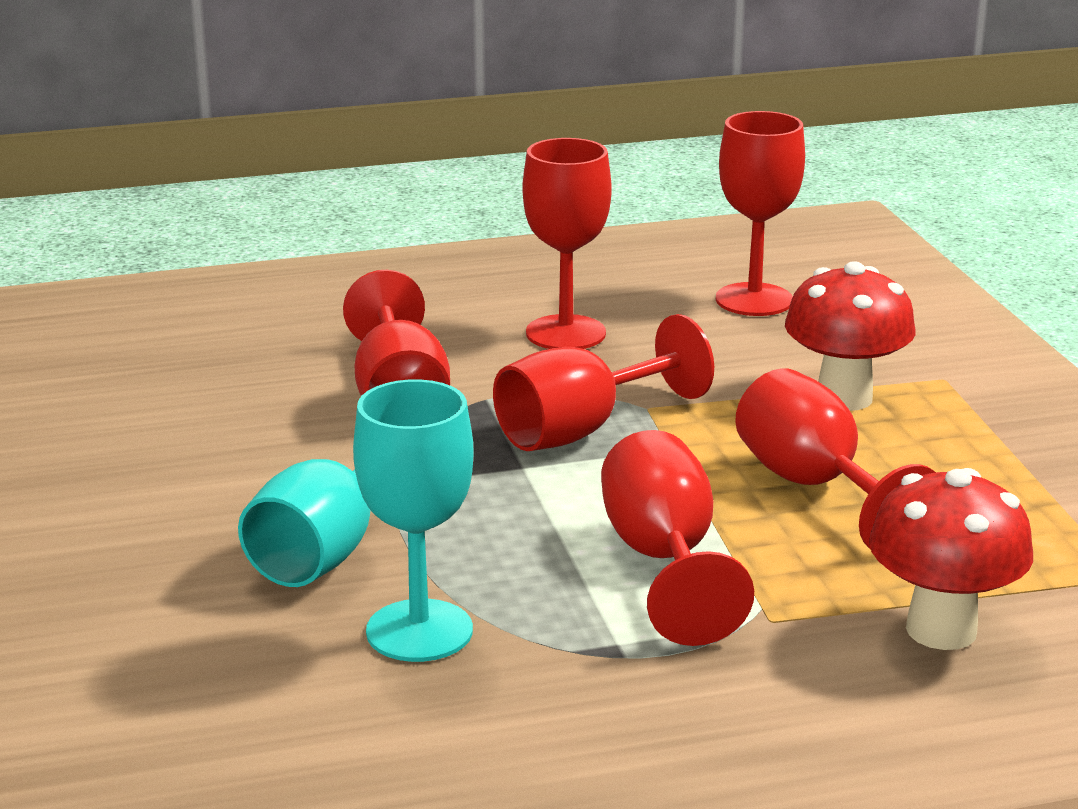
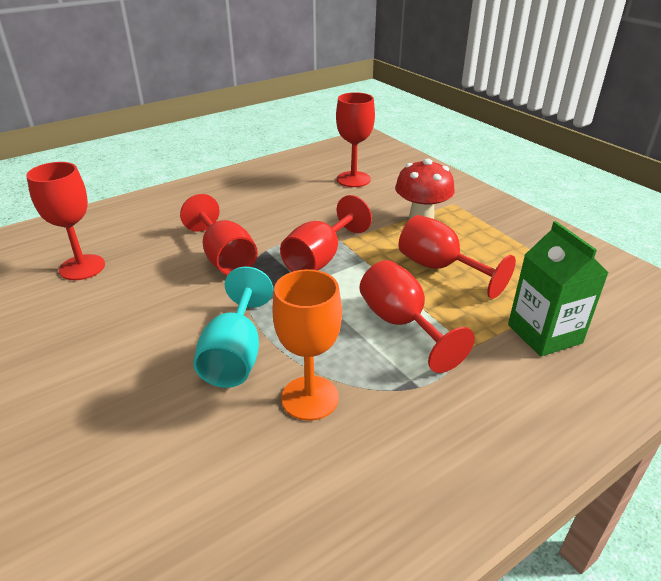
camera: 20 degrees left, 10 degrees up
(419, 631) = (310, 398): turquoise goblet -> orange goblet
(565, 333) = (283, 209): red goblet -> red goblet (82, 267)
(941, 630) = (544, 334): red mushroom -> green carton

